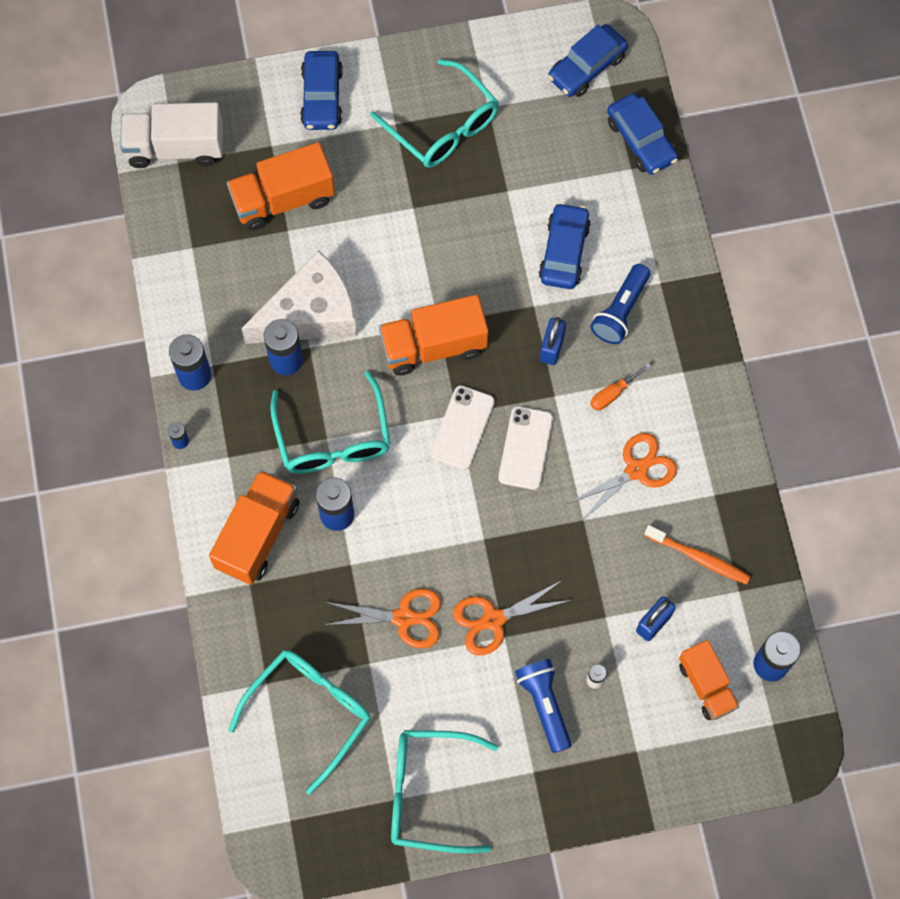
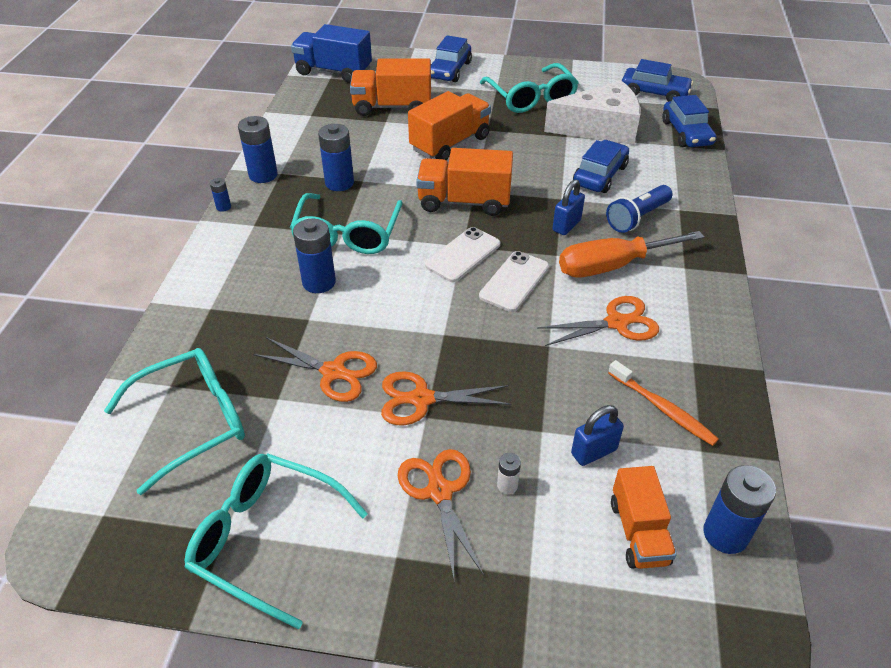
camera: 20 degrees right, 25 degrees down
(175, 147) = (333, 71): white truck -> blue truck
(258, 535) = (241, 278): orange truck -> orange truck (450, 144)
(311, 313) = (375, 164): white cheese -> white cheese (600, 128)
(544, 705) = (440, 492): blue flashlight -> orange scissors
(587, 67) = (654, 93): blue car -> blue car turned 135 degrees counterclockwise
(613, 393) = (612, 266): orange screwdriver -> orange screwdriver, size x2.14

